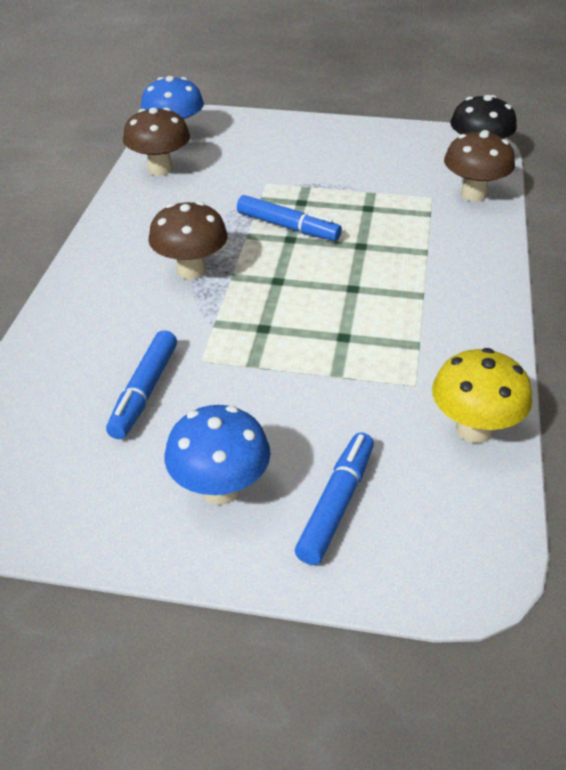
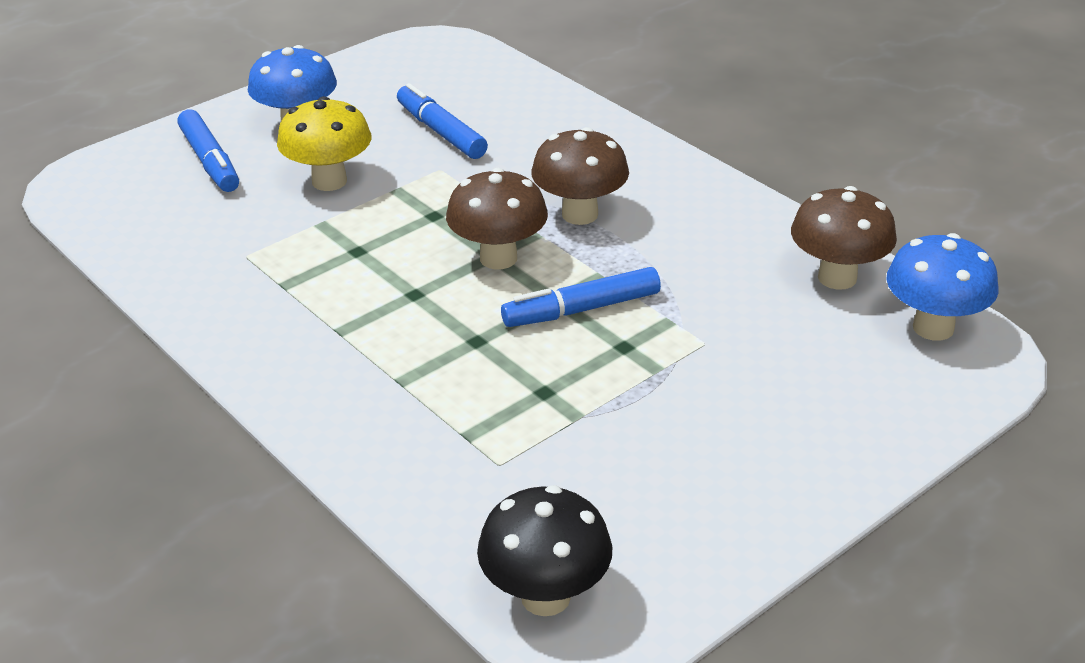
camera: 130 degrees right, 5 degrees down
(473, 194) = (455, 509): brown mushroom -> brown mushroom (498, 258)
(473, 429) = (159, 254): yellow mushroom -> yellow mushroom (329, 181)

